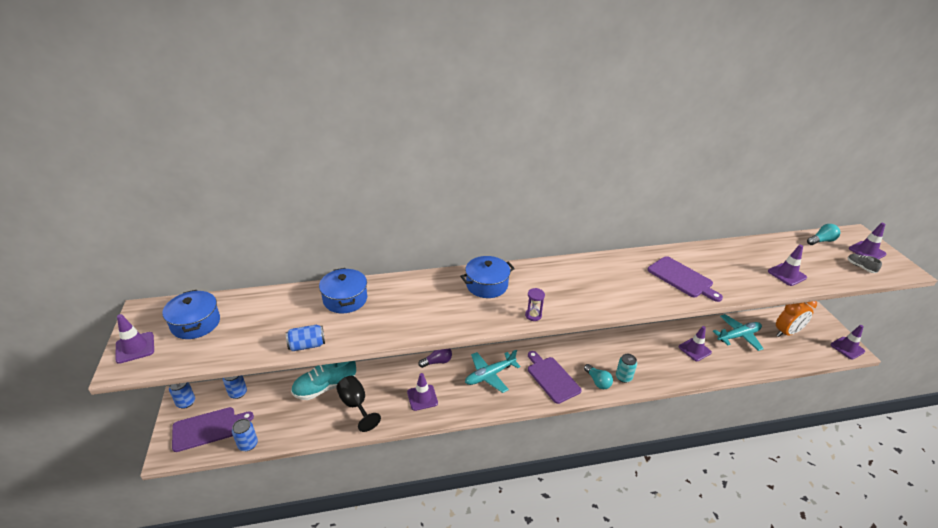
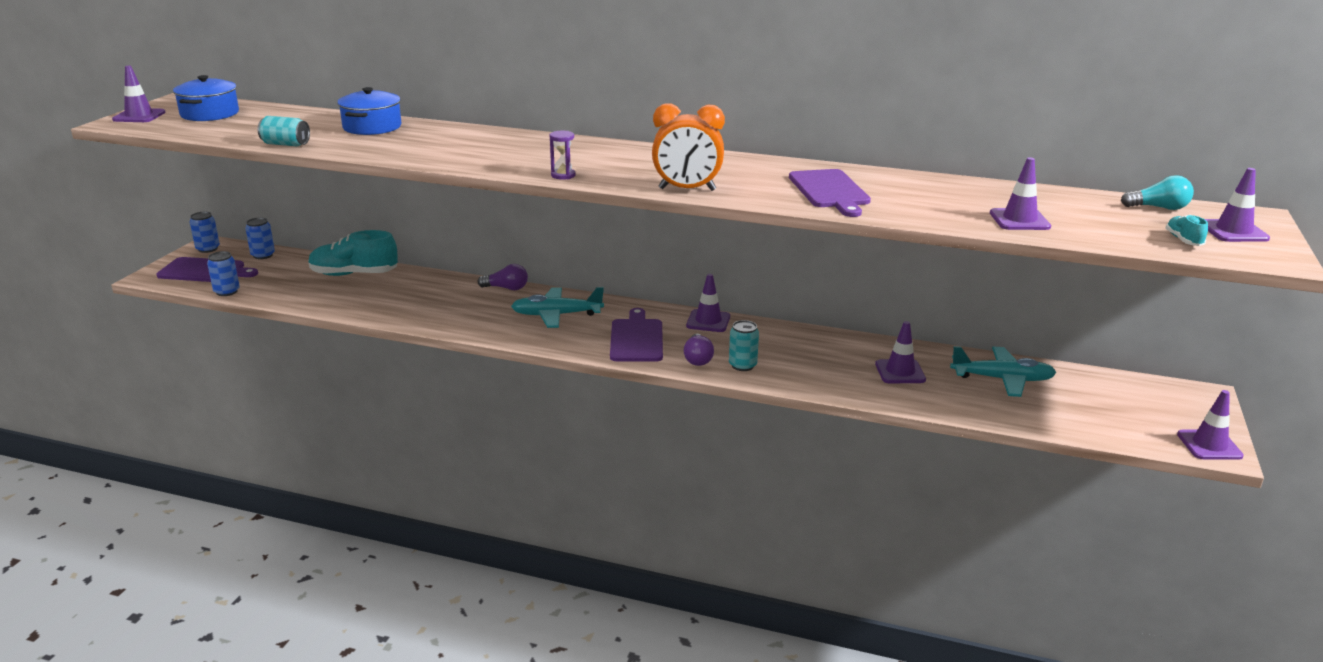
camera: 30 degrees right, 10 degrees down
(307, 345) = (285, 144): blue can -> turquoise can
(356, 405) = (368, 295): black goblet -> none
(422, 397) = (449, 310): purple traffic cone -> purple traffic cone (708, 321)
(487, 285) = (546, 147): blue pot -> none
(597, 381) = (697, 359): turquoise light bulb -> purple light bulb
(786, 333) = (1105, 399): orange clock -> orange clock (687, 189)
(860, 267) = (1183, 240): grey shoe -> turquoise shoe

